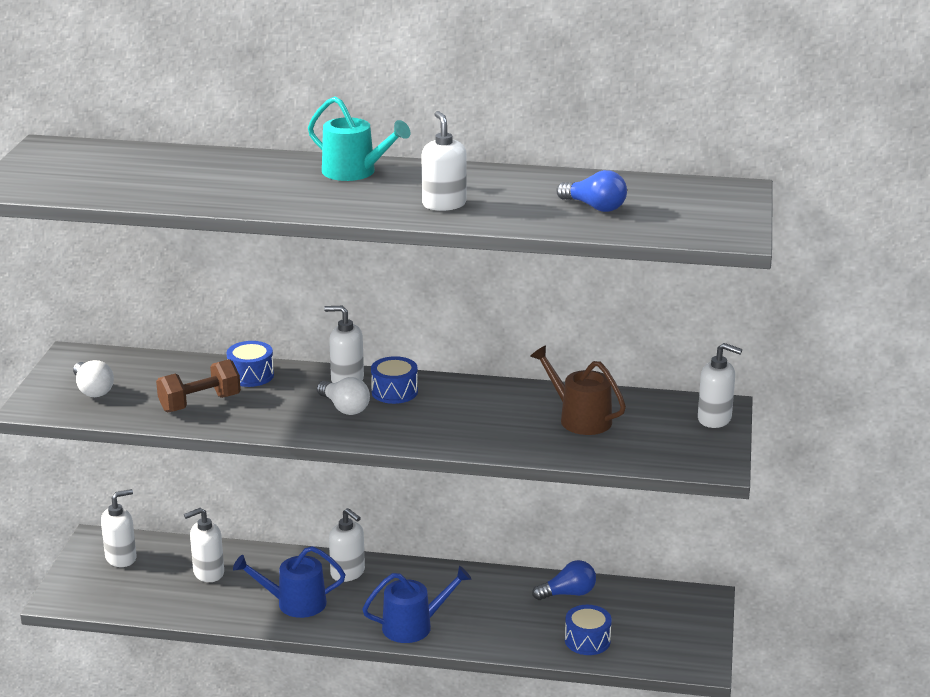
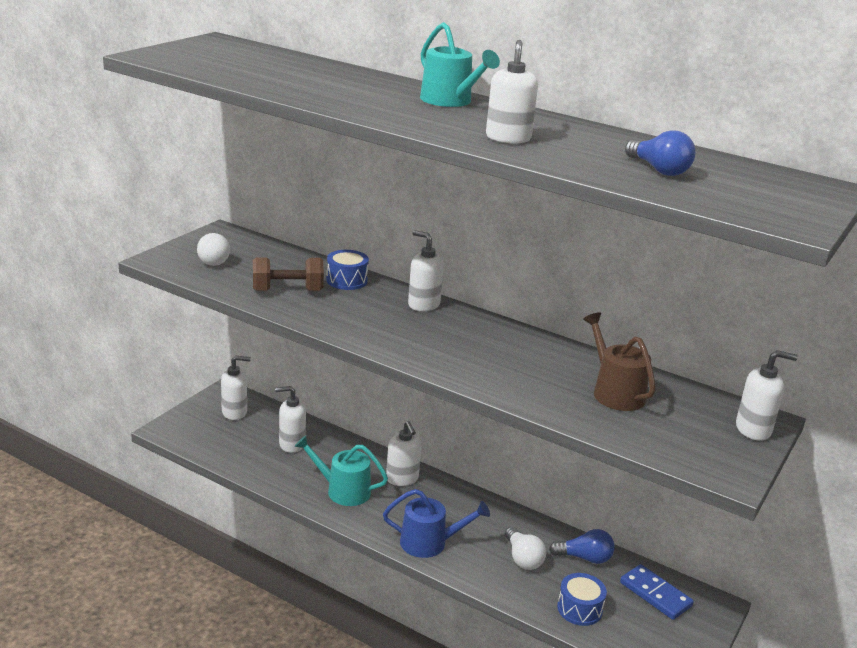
camera: 20 degrees right, 0 degrees up
(295, 603) = (343, 491): blue watering can -> turquoise watering can
(344, 408) = (404, 325): white light bulb -> white light bulb (522, 558)
(394, 392) = (457, 324): blue drum -> none
(648, 606) = (655, 594): none -> blue domino
(714, 419) = (753, 429): white soap dispenser -> white soap dispenser turned 45 degrees counterclockwise

